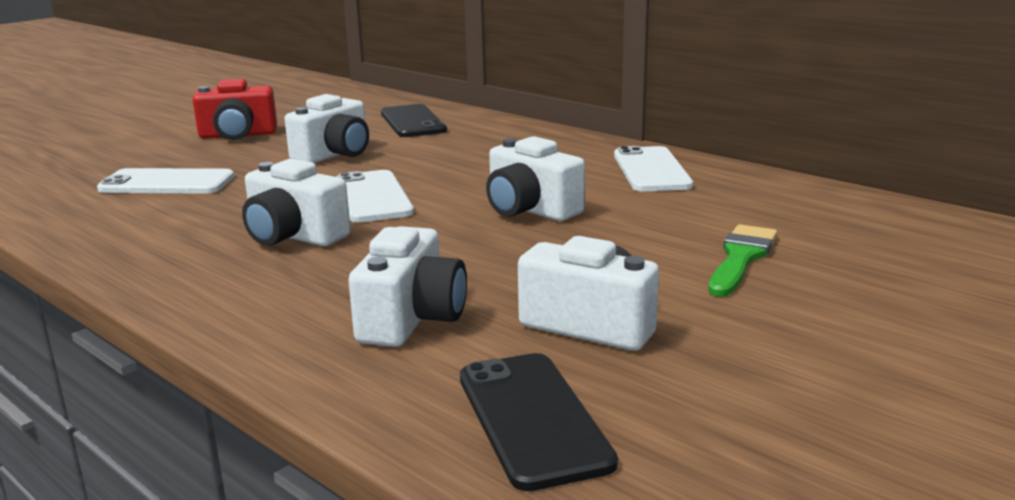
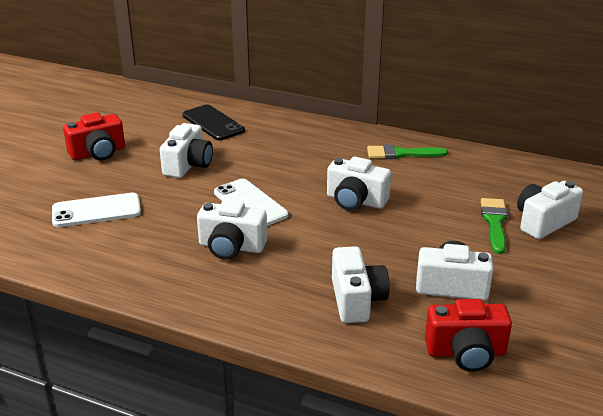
camera: 20 degrees left, 10 degrees up
(532, 419) = (466, 352): black phone -> red camera
(651, 170) = (401, 154): white phone -> green brush
(834, 268) = (543, 222): none -> white camera

